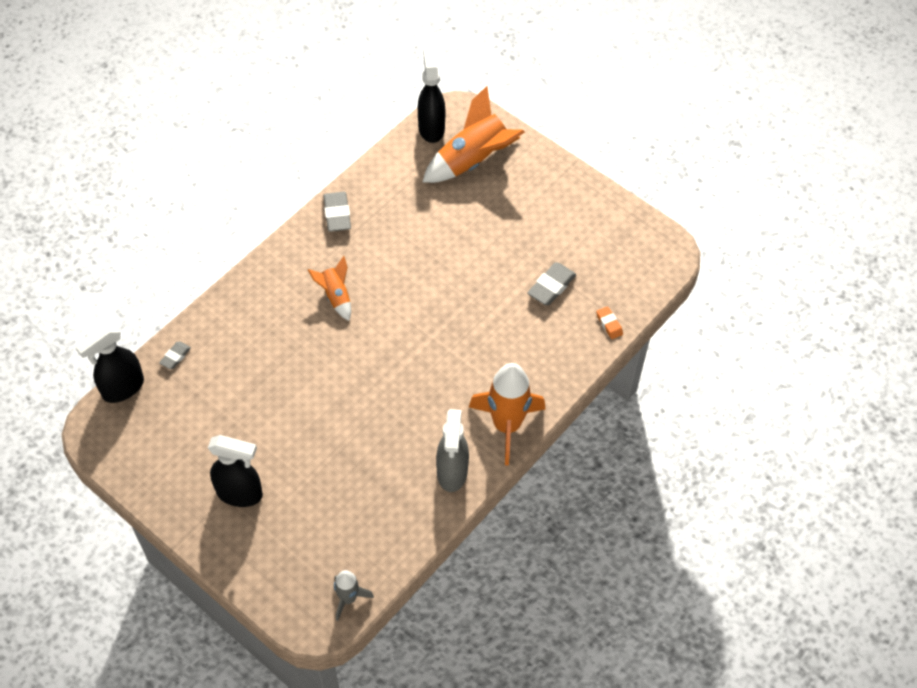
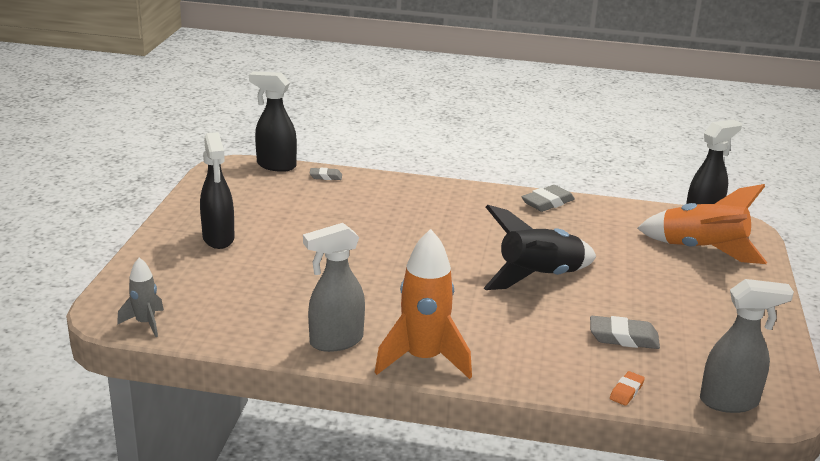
camera: 60 degrees right, 30 degrees down
(336, 296) = (463, 225): orange rocket -> none
(446, 290) = (539, 277): none -> black rocket
(650, 274) = (729, 402): none -> grey spray bottle

